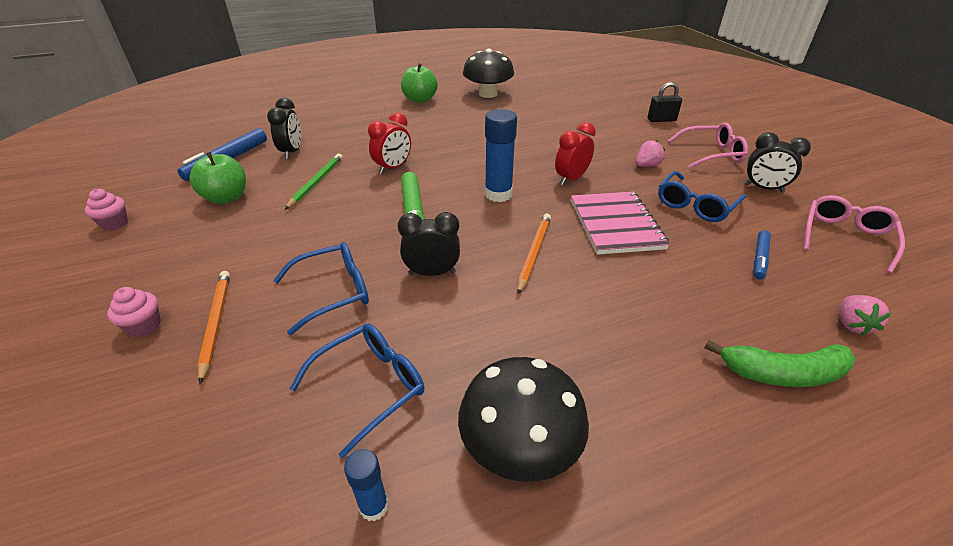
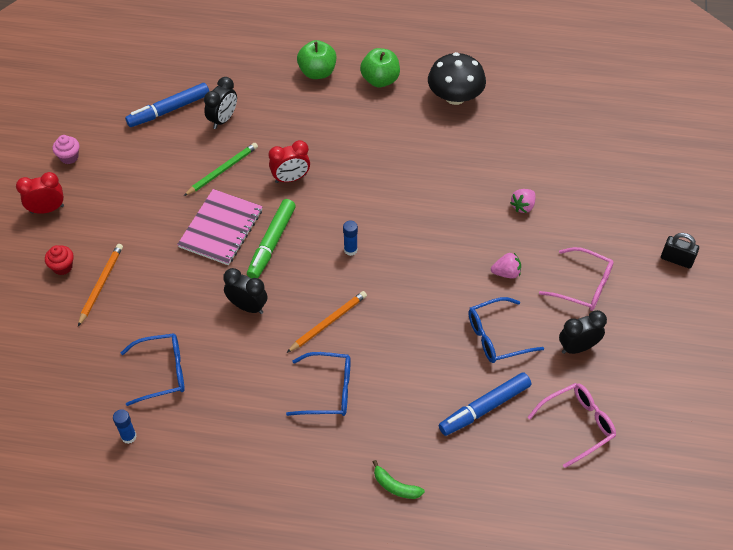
camera: 30 degrees right, 15 degrees up
(144, 326) = (62, 267): pink cupcake -> red cupcake
(226, 198) = (150, 160): green apple -> green apple (317, 72)
(333, 292) = (178, 292): blue glasses -> blue glasses (328, 390)
(498, 194) = (350, 250): blue glue stick -> blue glue stick, size x0.55
(519, 446) = (214, 445): black mushroom -> none
(571, 179) = (424, 259): red clock -> red clock (47, 209)
(616, 224) = (412, 325): pink notebook -> pink notebook (221, 228)
(661, 120) = (591, 216): black padlock -> black padlock (676, 260)
(759, 259) = (484, 408): blue marker -> blue marker, size x1.72
(763, 188) = (577, 347): black clock -> black clock turned 105 degrees clockwise
(782, 373) = (395, 486): green banana -> green banana, size x0.63
(852, 324) = (481, 484): pink strawberry -> pink strawberry (523, 206)

